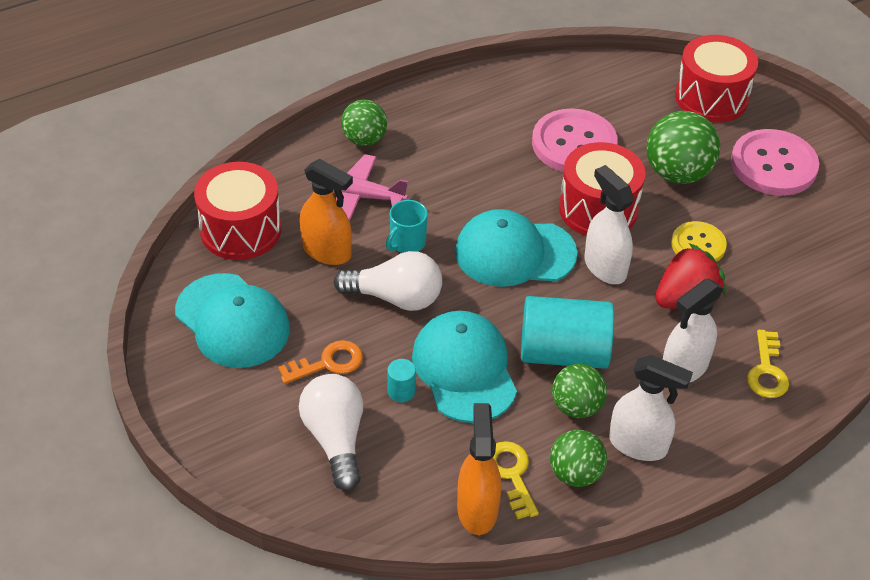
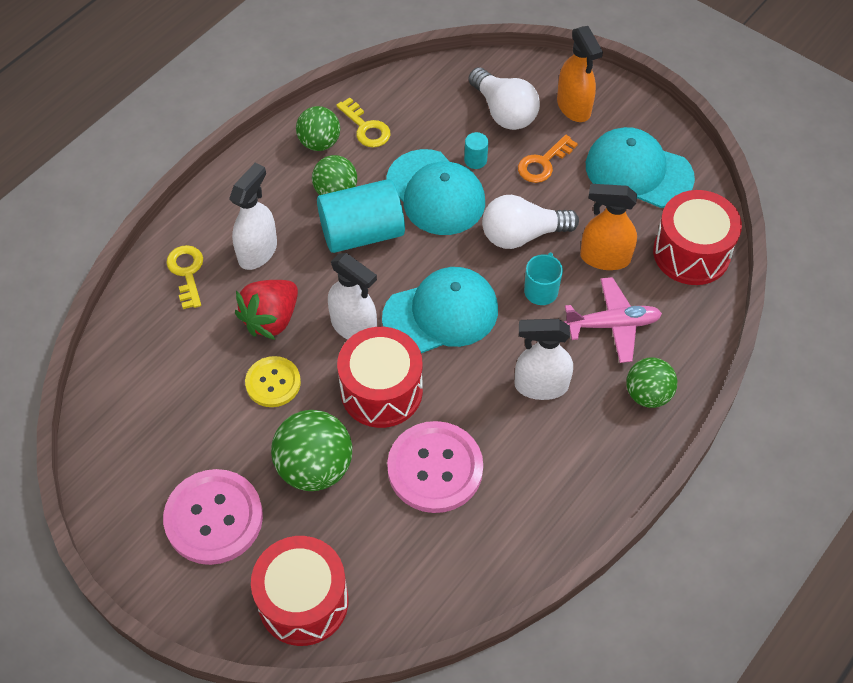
camera: 160 degrees right, 10 degrees up
(477, 509) = (380, 98): orange spray bottle -> orange spray bottle (574, 107)
(638, 445) = (279, 178): white spray bottle -> white spray bottle (540, 386)

